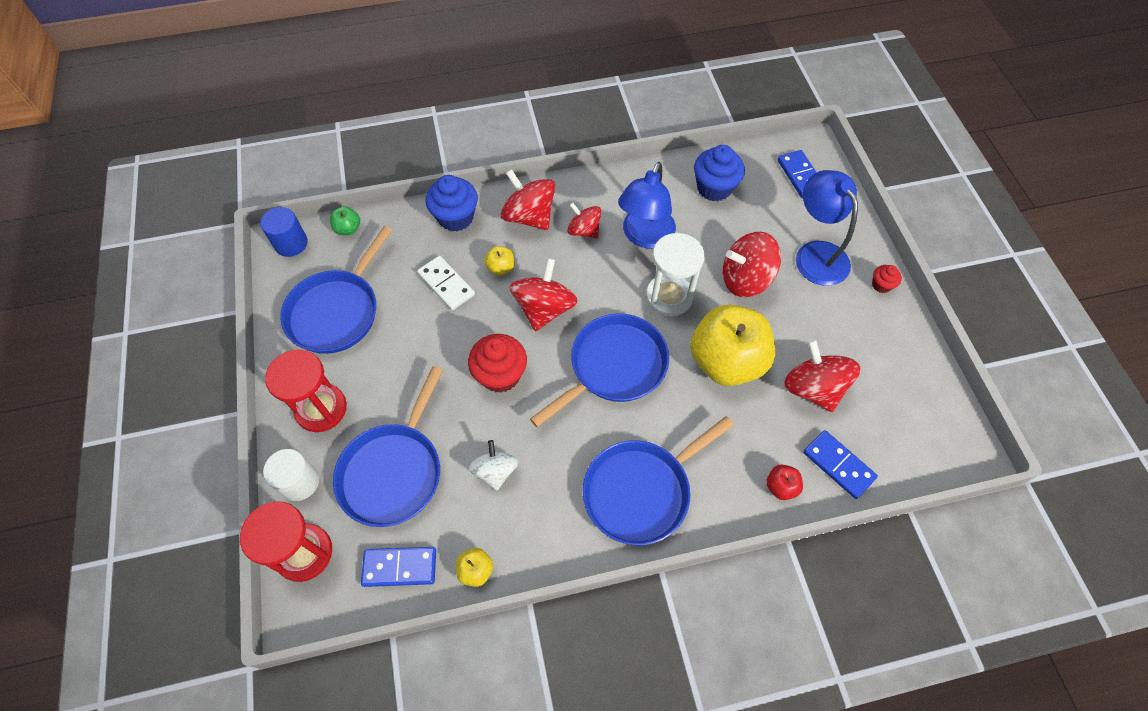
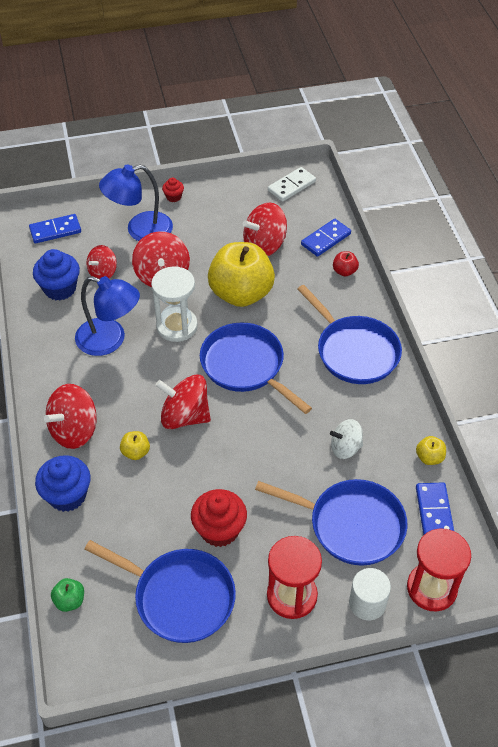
camera: 90 degrees left, 10 degrees down
(291, 243) = (84, 660): blue cylinder -> none
(446, 284) = (152, 498): white domino -> white domino (291, 186)
(500, 375) = (254, 448): red cupcake -> red cupcake (219, 530)
(584, 230) = (97, 386): red spinning top -> red spinning top (103, 273)

